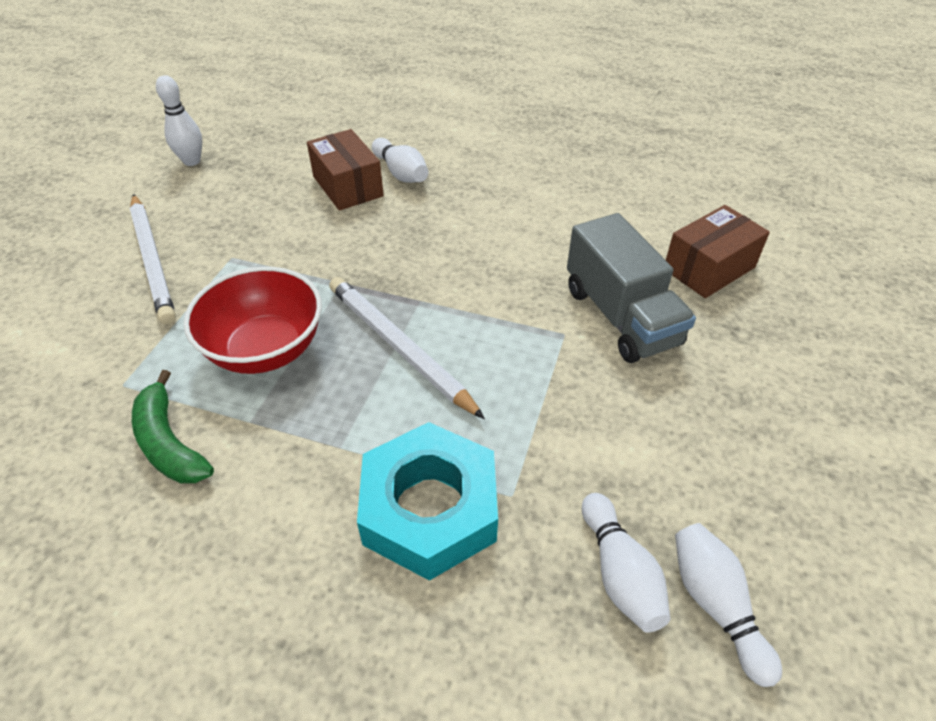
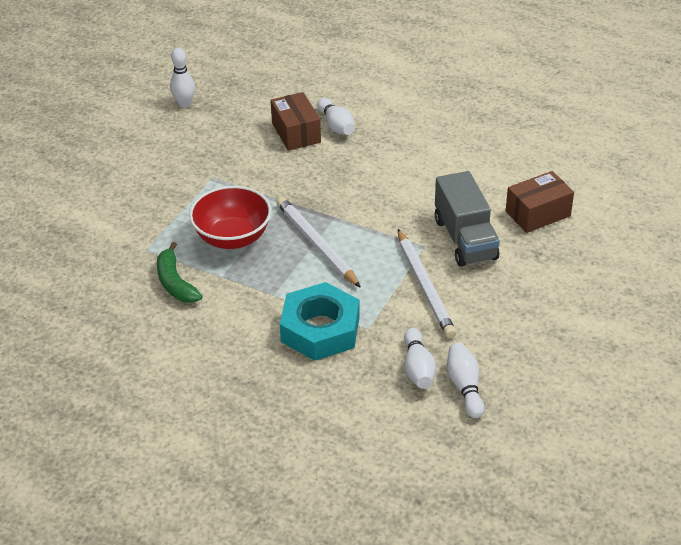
camera: 10 degrees right, 5 degrees down
(152, 260) = (160, 175): white pencil -> white pencil (424, 286)

